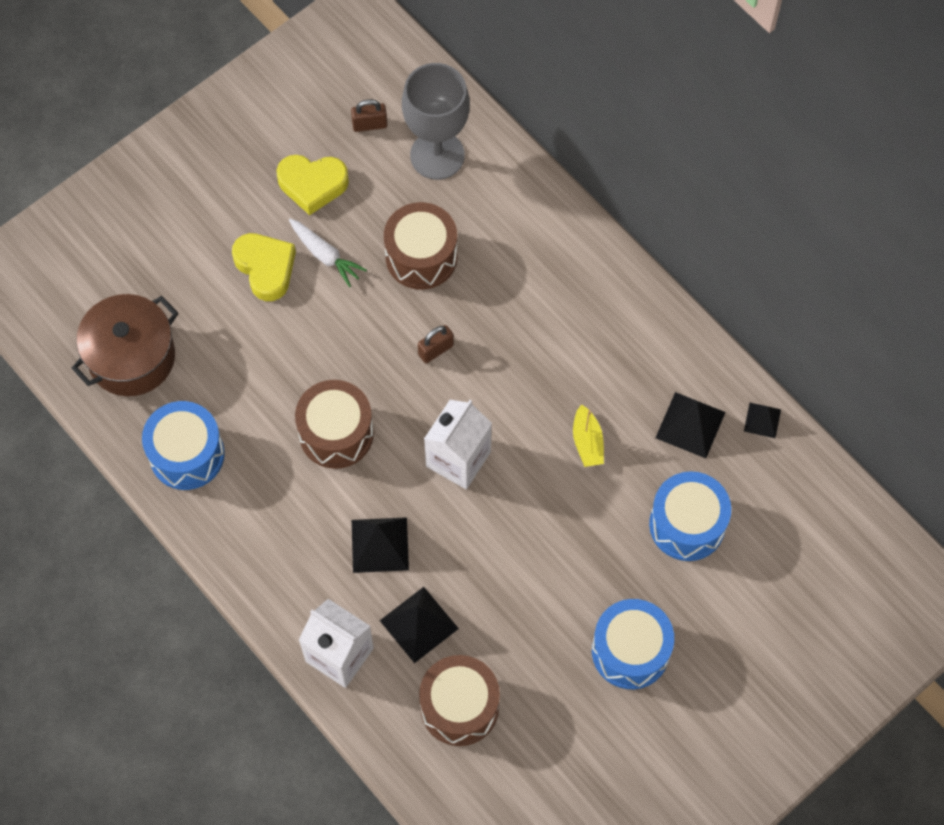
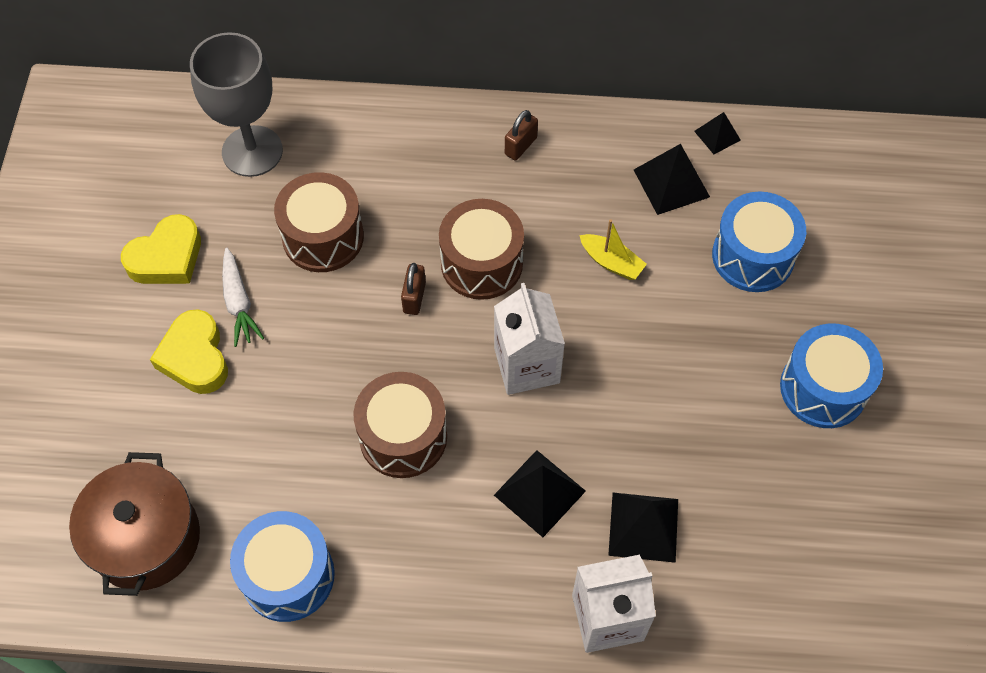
camera: 45 degrees left, 5 degrees down
(265, 268) = (195, 357): yellow heart -> yellow heart turned 120 degrees counterclockwise
(325, 256) = (239, 303): white carrot -> white carrot turned 75 degrees clockwise
(369, 125) = (168, 173): brown padlock -> brown padlock (520, 146)
(459, 707) = (750, 562): brown drum -> brown drum (481, 263)

